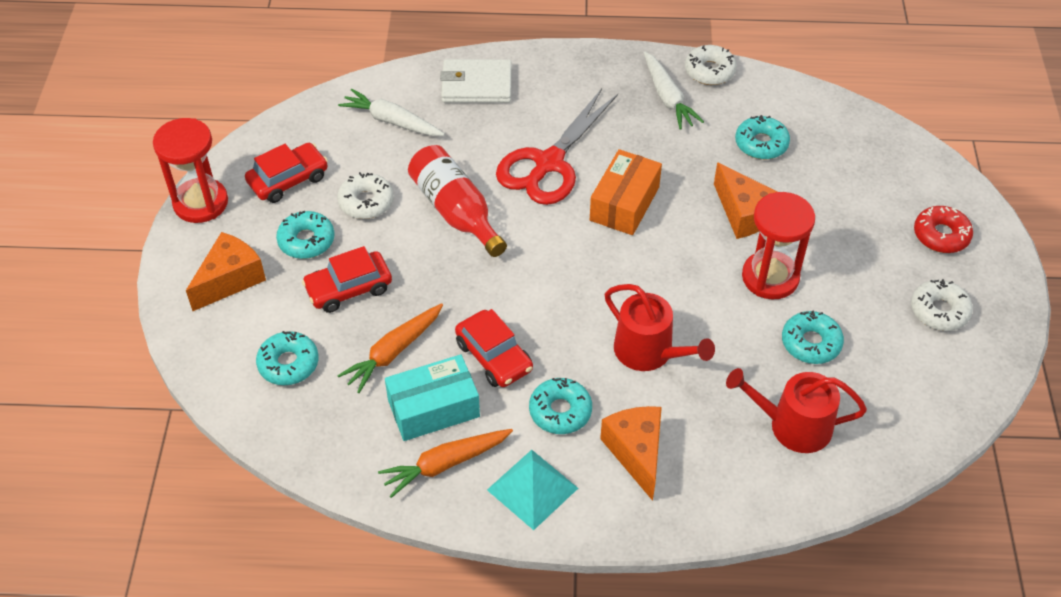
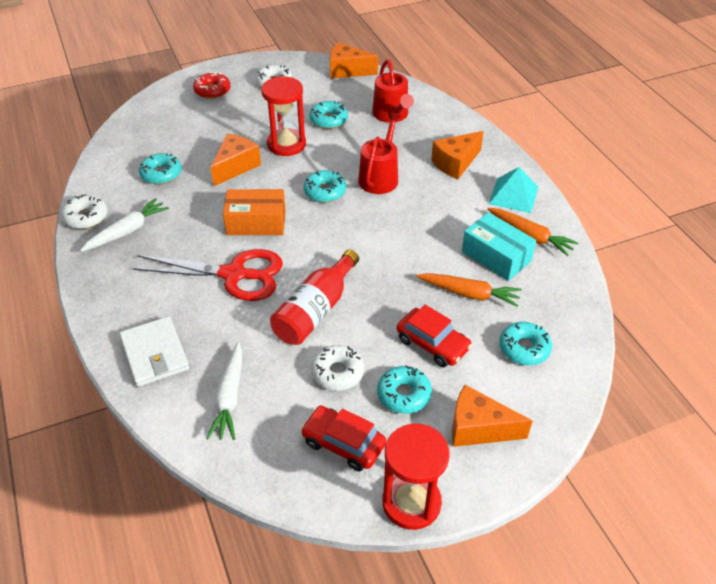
camera: 115 degrees left, 5 degrees down
(494, 356) = (434, 242): red car -> none
(560, 411) = (452, 200): turquoise donut -> turquoise donut (325, 191)
(945, 416) = (347, 71): none -> orange cheese

